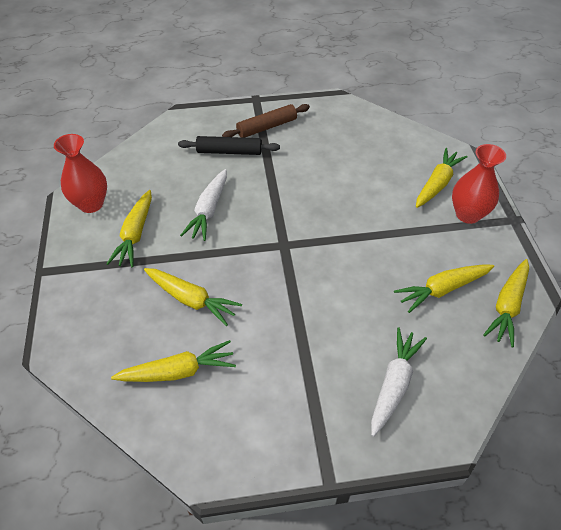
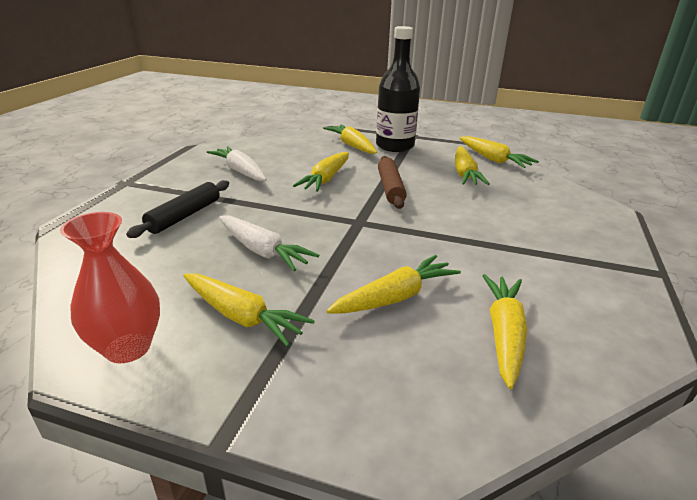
camera: 65 degrees left, 20 degrees down
(267, 127) = (179, 187): brown rolling pin -> brown rolling pin (390, 188)
(345, 196) = (326, 179): none -> yellow carrot
(394, 384) = (555, 216): white carrot -> white carrot (240, 171)
(468, 214) = (395, 146): red vase -> black bottle

